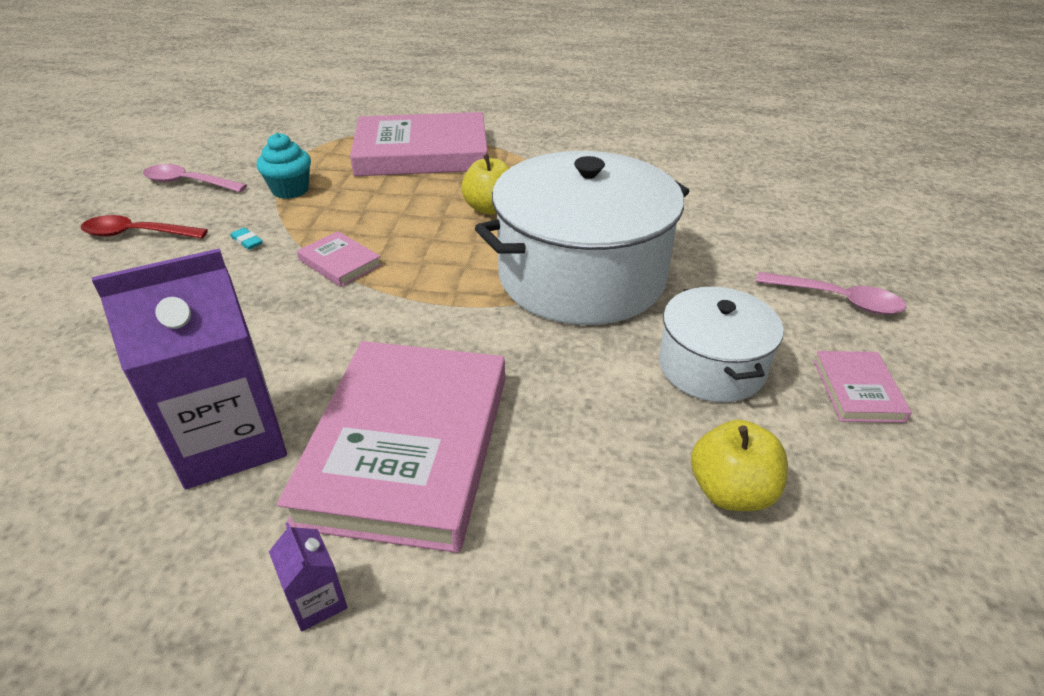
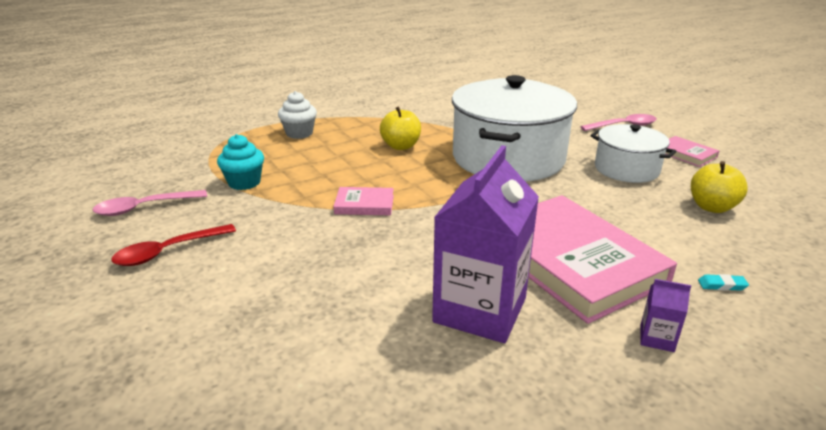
camera: 40 degrees left, 10 degrees down
(247, 241) = (273, 220): turquoise eraser -> turquoise eraser (722, 285)
(422, 153) = (299, 133): pink book -> white cupcake

